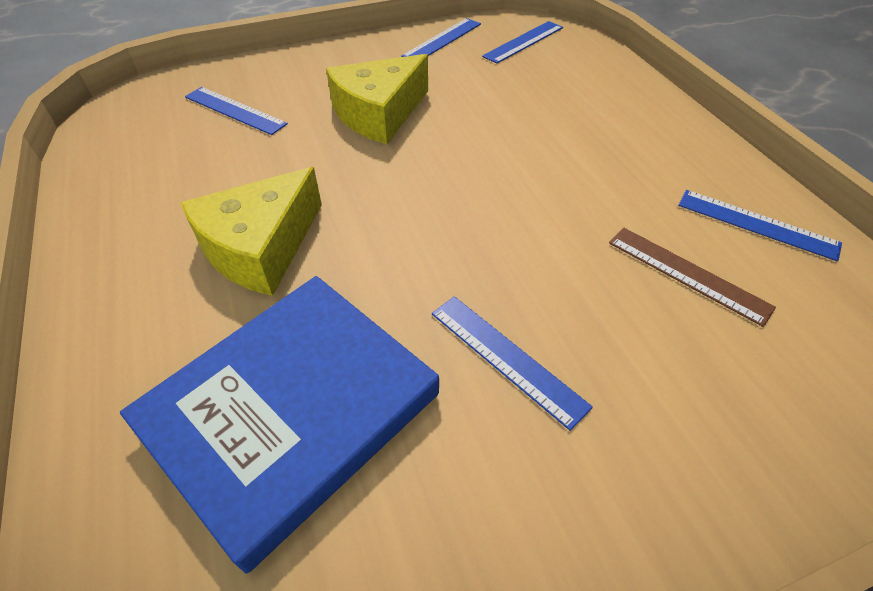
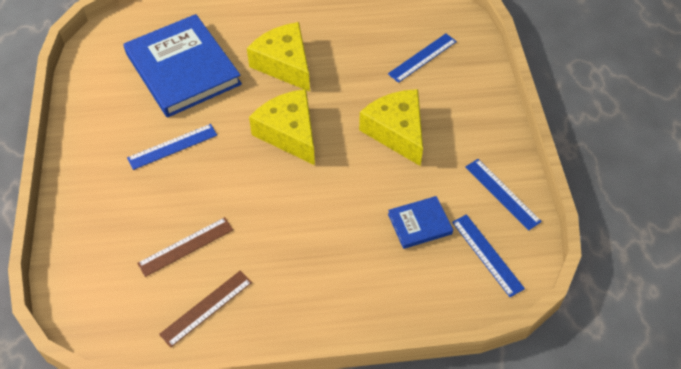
camera: 105 degrees right, 5 degrees up
(416, 209) = (289, 133): none -> yellow cheese
(511, 82) = (419, 224): none -> blue book
(757, 224) = (206, 308): blue ruler -> brown ruler

